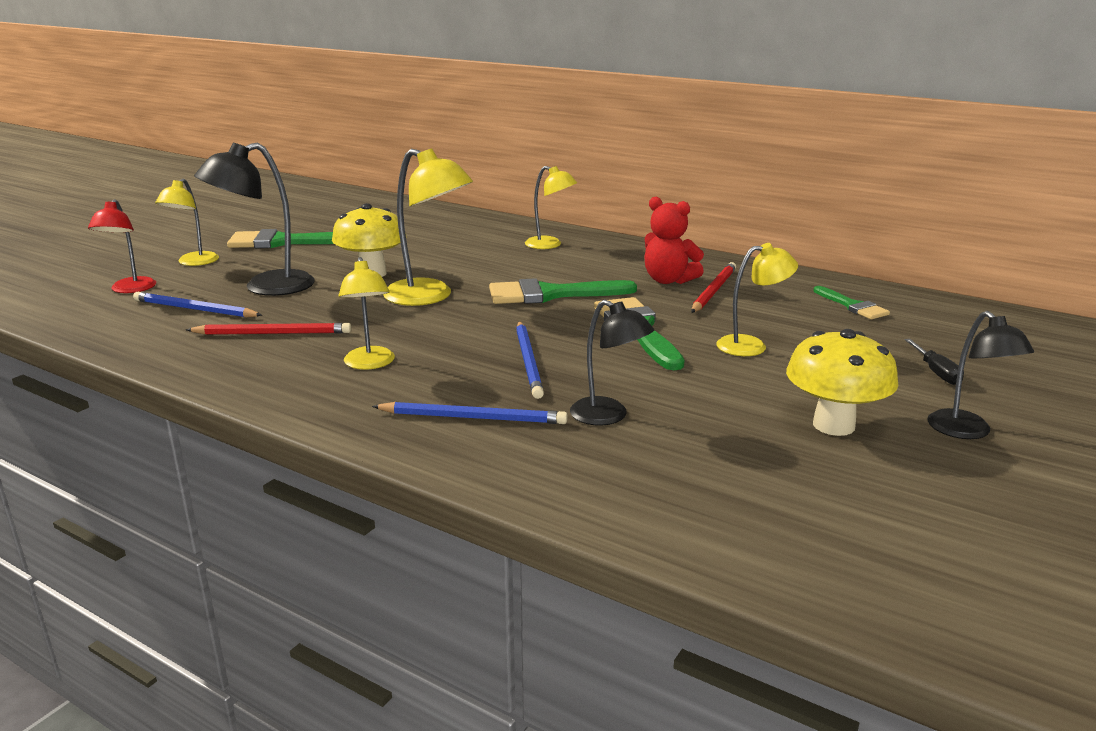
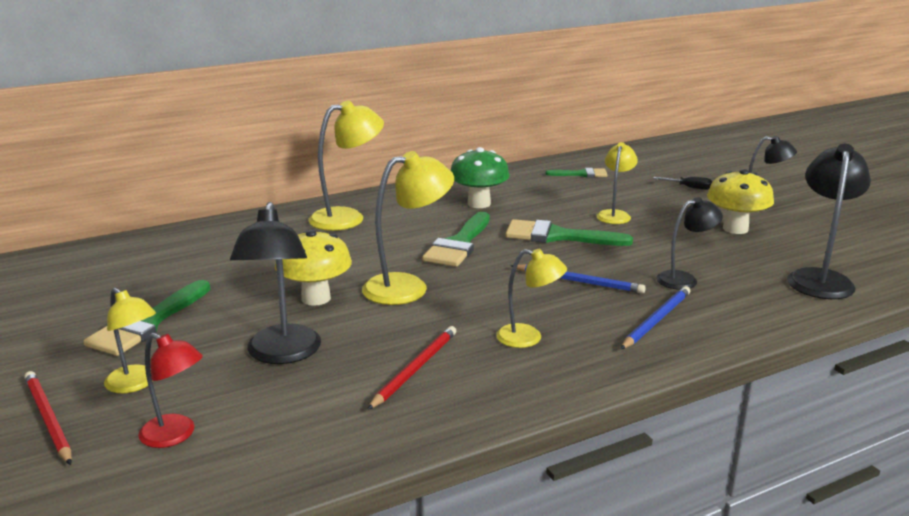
camera: 60 degrees left, 0 degrees up
(194, 309) = (298, 401): blue pencil -> none
(550, 245) = (347, 218): yellow lamp -> yellow lamp, size x1.59
(668, 280) = (479, 203): red teddy bear -> green mushroom
(713, 290) = (514, 197): red pencil -> red pencil (48, 419)
(741, 513) = (820, 278): none -> black lamp

